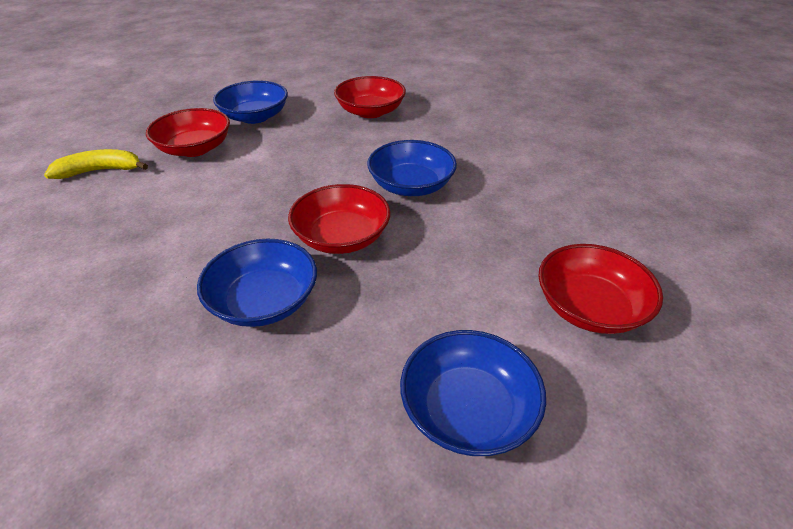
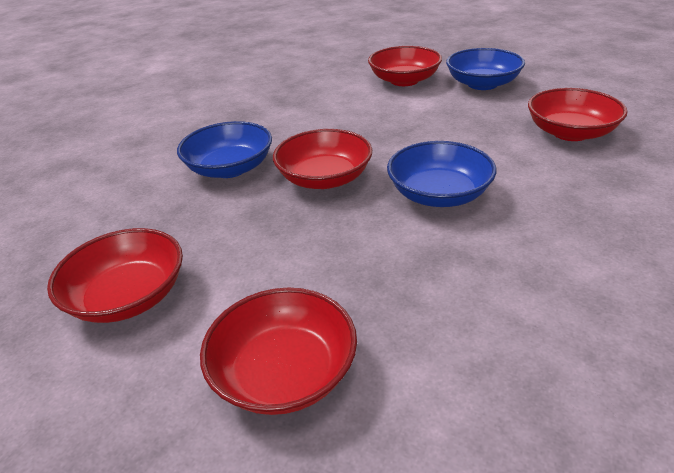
camera: 75 degrees right, 5 degrees down
(100, 171) = (346, 64): yellow banana -> none
(468, 410) = (128, 296): blue bowl -> red bowl

